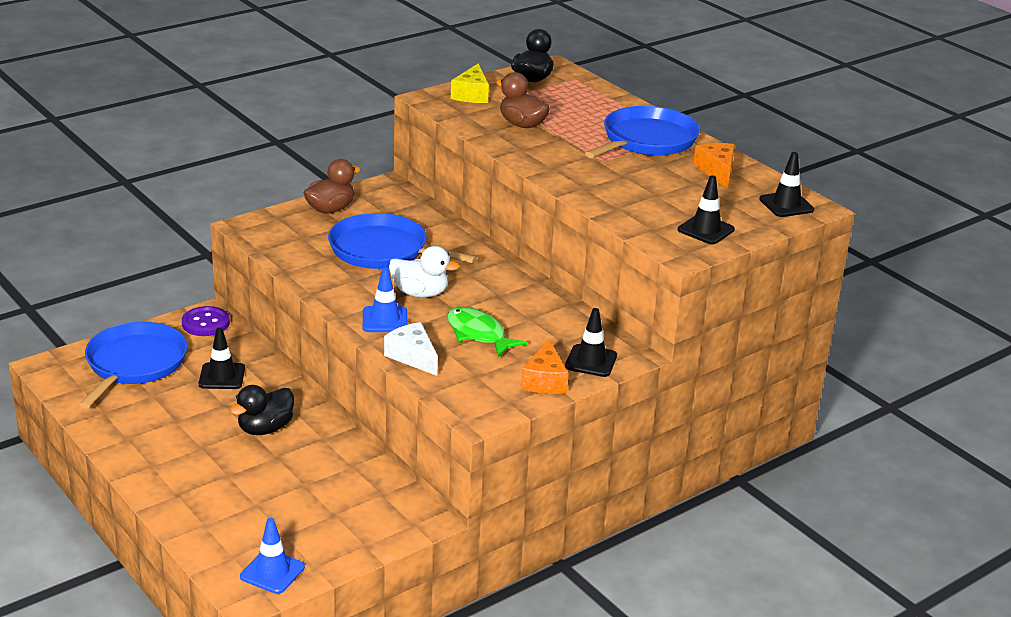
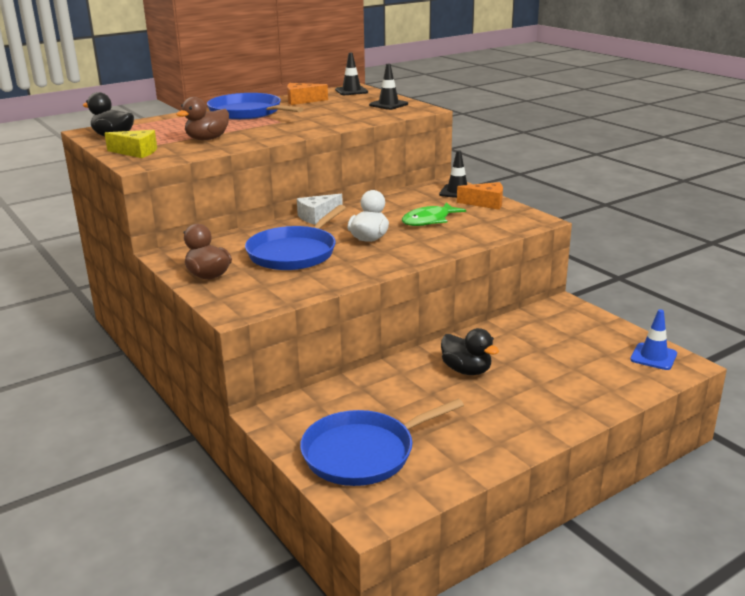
camera: 85 degrees left, 5 degrees down
(134, 364) = (363, 453): blue pan -> blue pan turned 45 degrees counterclockwise
(205, 323) = (283, 415): purple button -> none
(222, 376) = (384, 398): black traffic cone -> none
(385, 320) = (413, 249): blue traffic cone -> none
(413, 356) = (467, 239): white cheese -> white cheese (317, 216)

